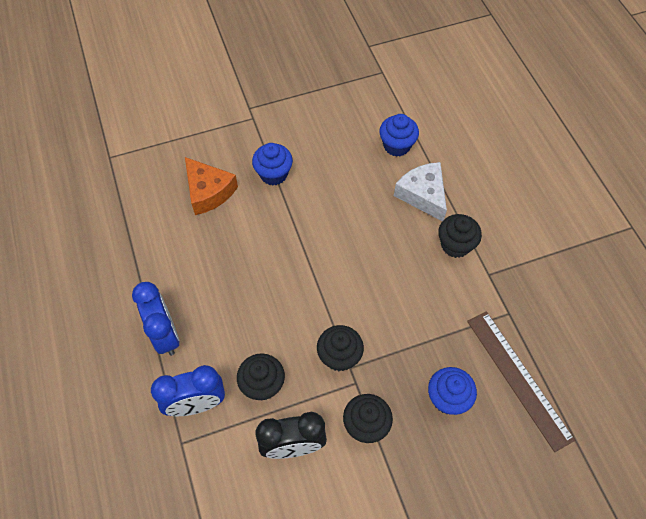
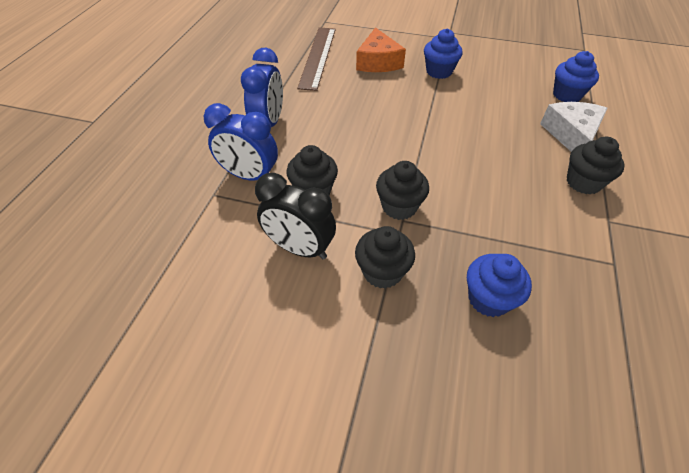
camera: 35 degrees right, 10 degrees down
(518, 378) = (591, 328): brown ruler -> brown ruler (317, 57)

